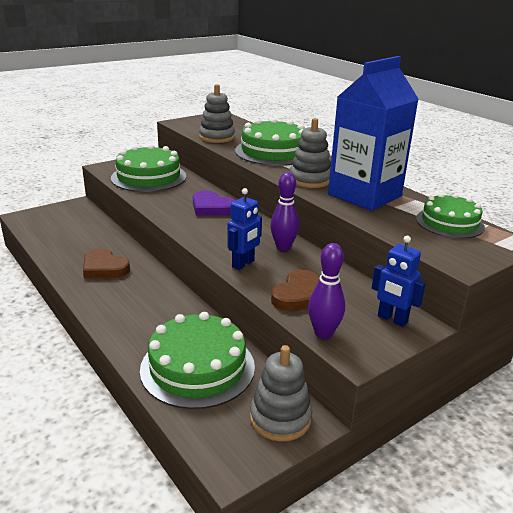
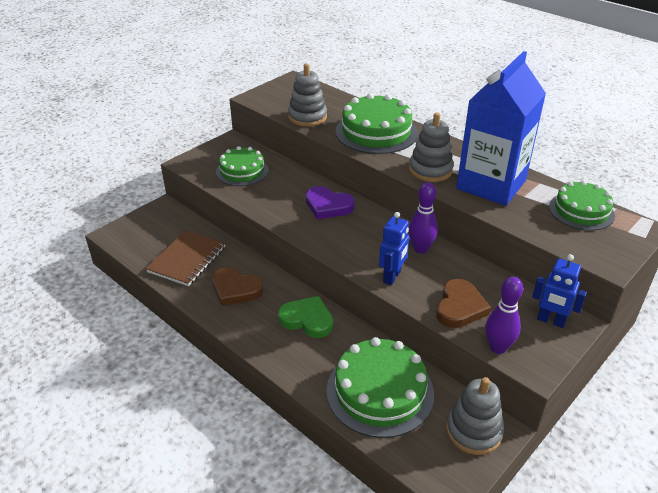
camera: 10 degrees left, 10 degrees up
(74, 241) = (187, 259): none -> brown notebook
(148, 177) = (242, 171): green cake -> green cake, size x0.65
(157, 299) = (307, 319): none -> green heart

